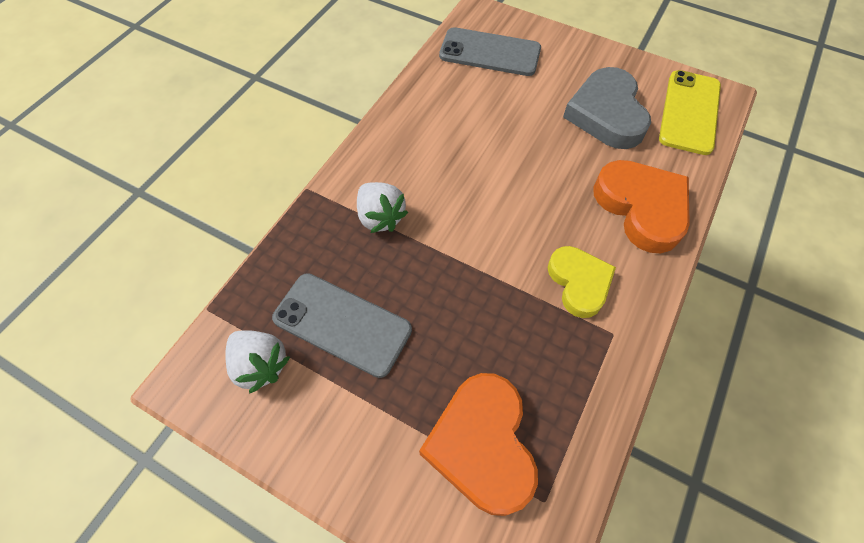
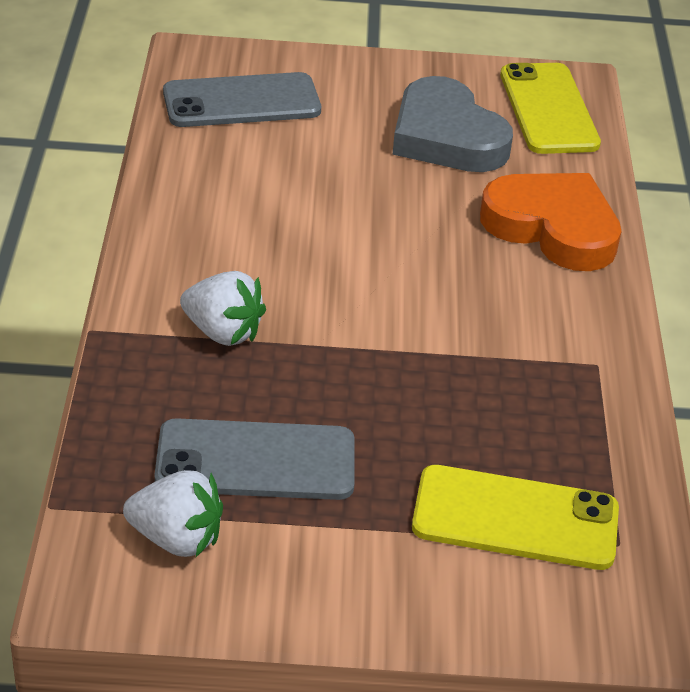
camera: 30 degrees left, 20 degrees down
(482, 445) = (515, 519): orange heart -> yellow phone
(579, 283) = (526, 326): yellow heart -> none

